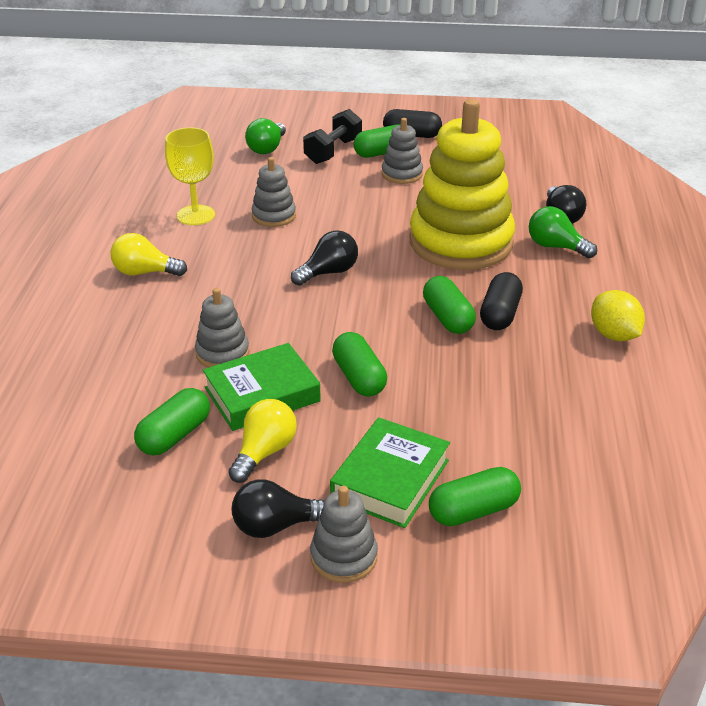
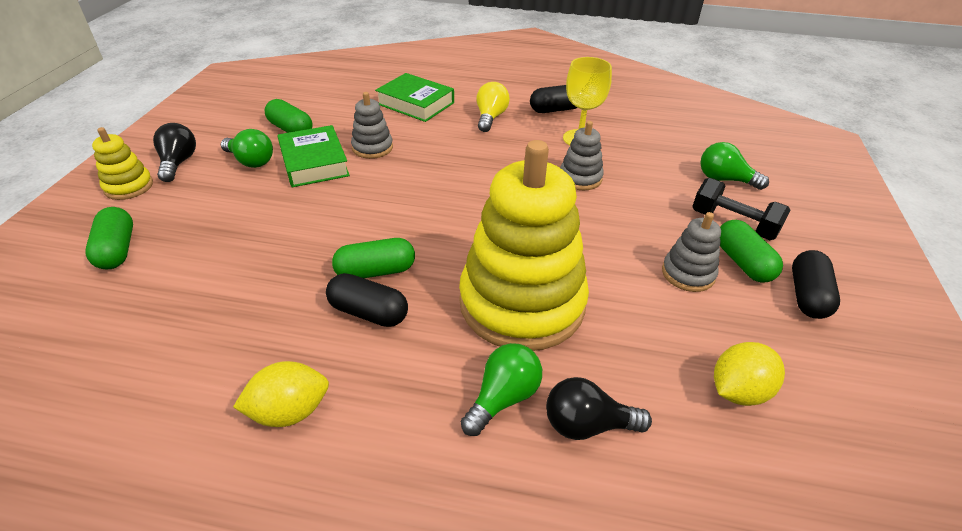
camera: 95 degrees right, 5 degrees up
(126, 229) = (555, 110): none -> black capsule
(264, 452) = (251, 161): yellow light bulb -> green light bulb
(328, 272) = (474, 203): black light bulb -> none
(344, 557) = (129, 187): grey stacking toy -> yellow stacking toy
(359, 377) = (310, 208): green capsule -> none
(390, 479) = (182, 213): green book -> green book (416, 103)
(509, 167) = (738, 391): none -> yellow lemon

